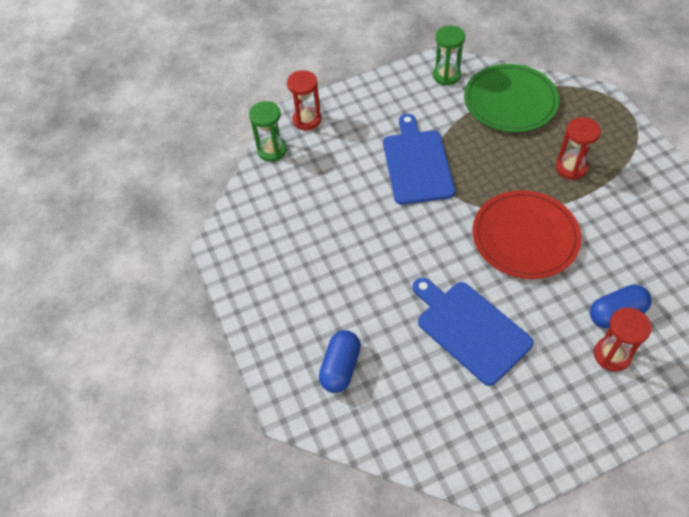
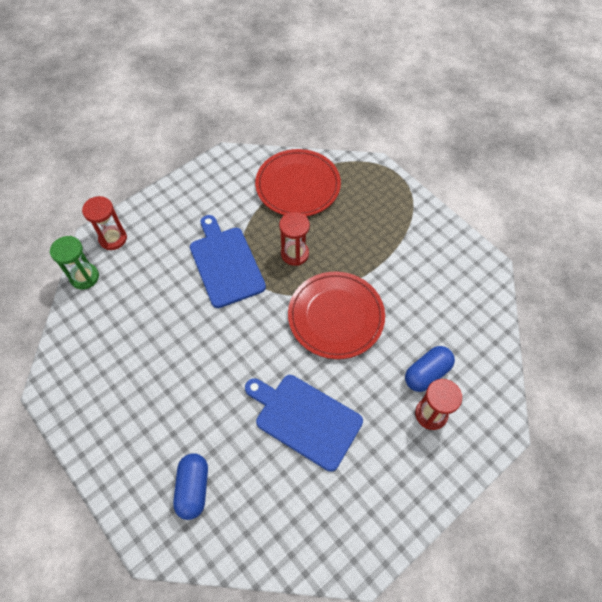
camera: 20 degrees left, 5 degrees up
(446, 75) = (236, 170): green hourglass -> none
(510, 101) = (298, 185): green plate -> red plate
(571, 168) = (362, 240): red hourglass -> red hourglass (295, 254)

